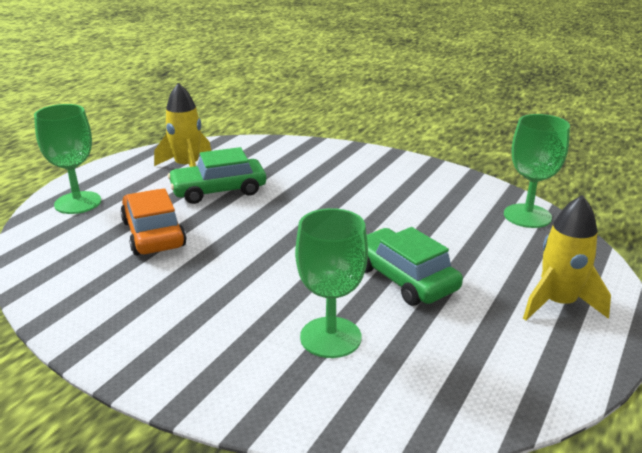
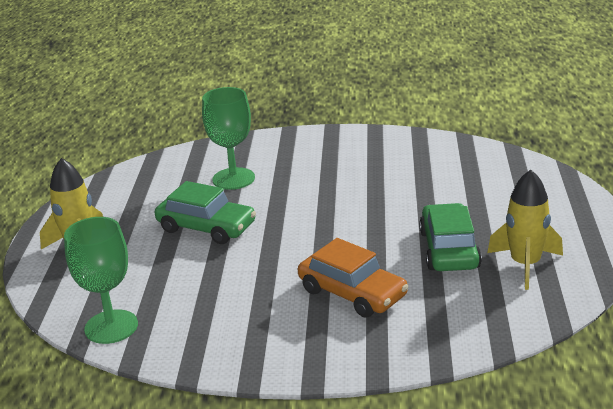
camera: 155 degrees right, 0 degrees up
(78, 203) = (550, 195): green goblet -> none
(153, 234) = (440, 195): orange car -> orange car (352, 293)
(218, 190) = (449, 249): green car -> green car turned 45 degrees counterclockwise

